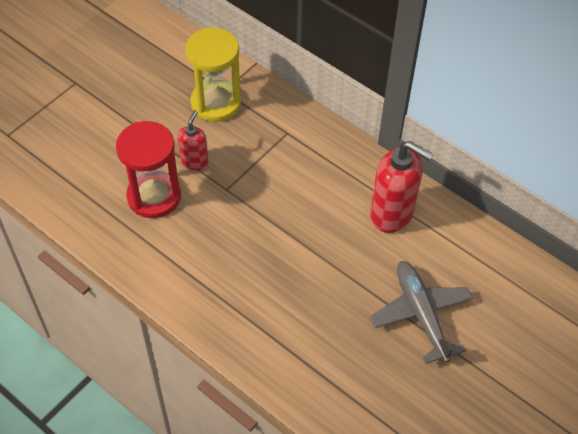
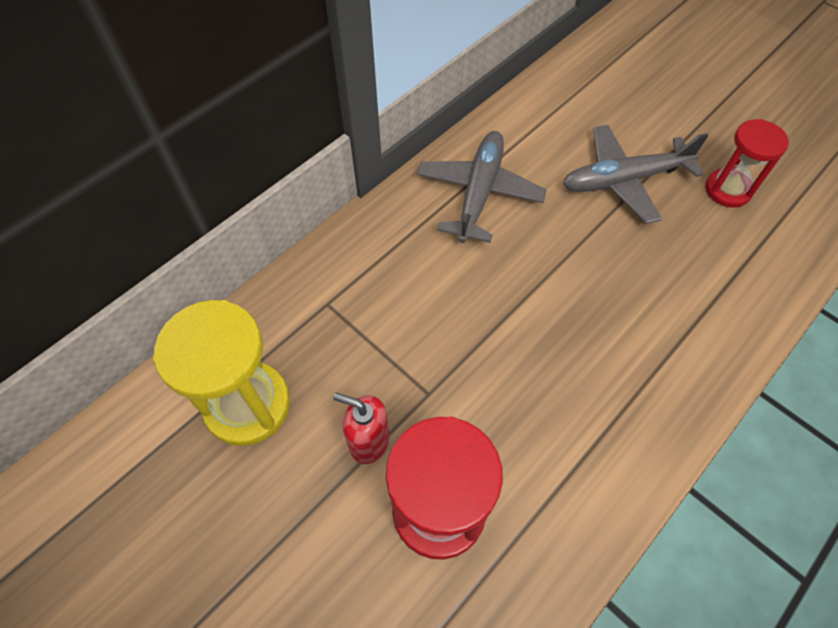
camera: 85 degrees left, 5 degrees up
(392, 214) = (479, 193): red soap dispenser -> grey plane
(422, 393) = (727, 190): none -> red hourglass

